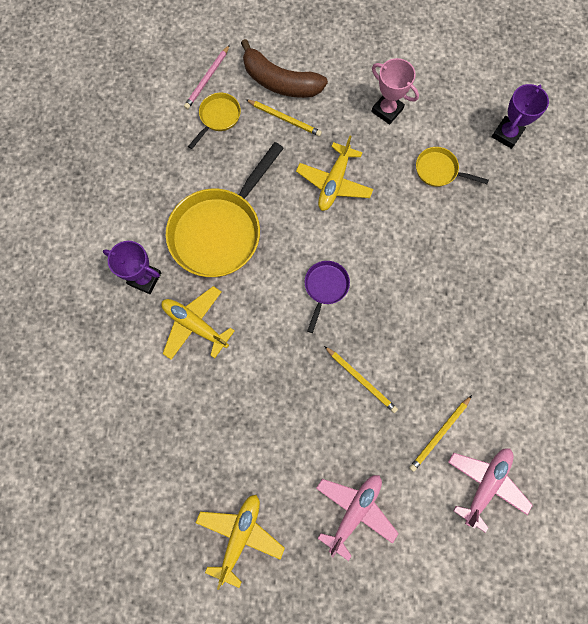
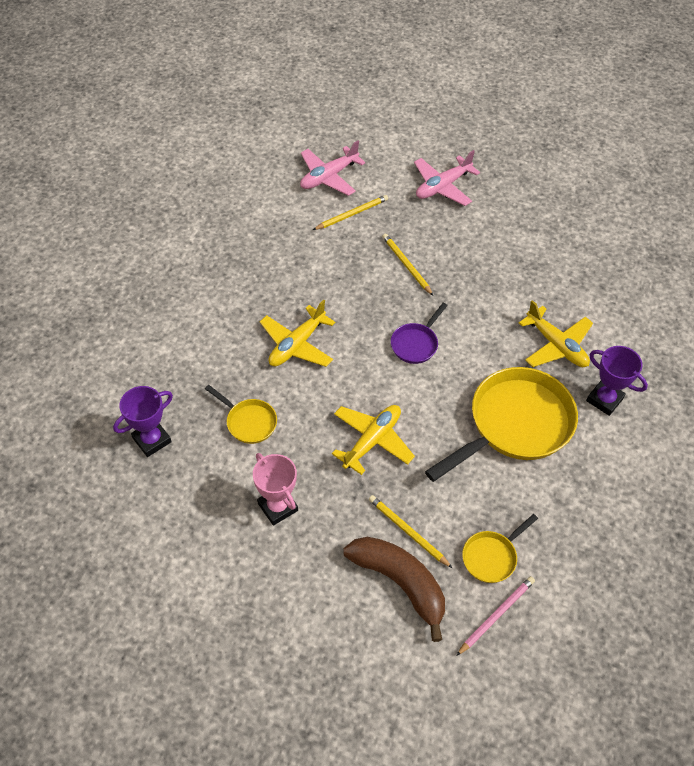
camera: 165 degrees left, 20 degrees down
(240, 535) = (541, 194): yellow plane -> yellow plane (297, 344)

